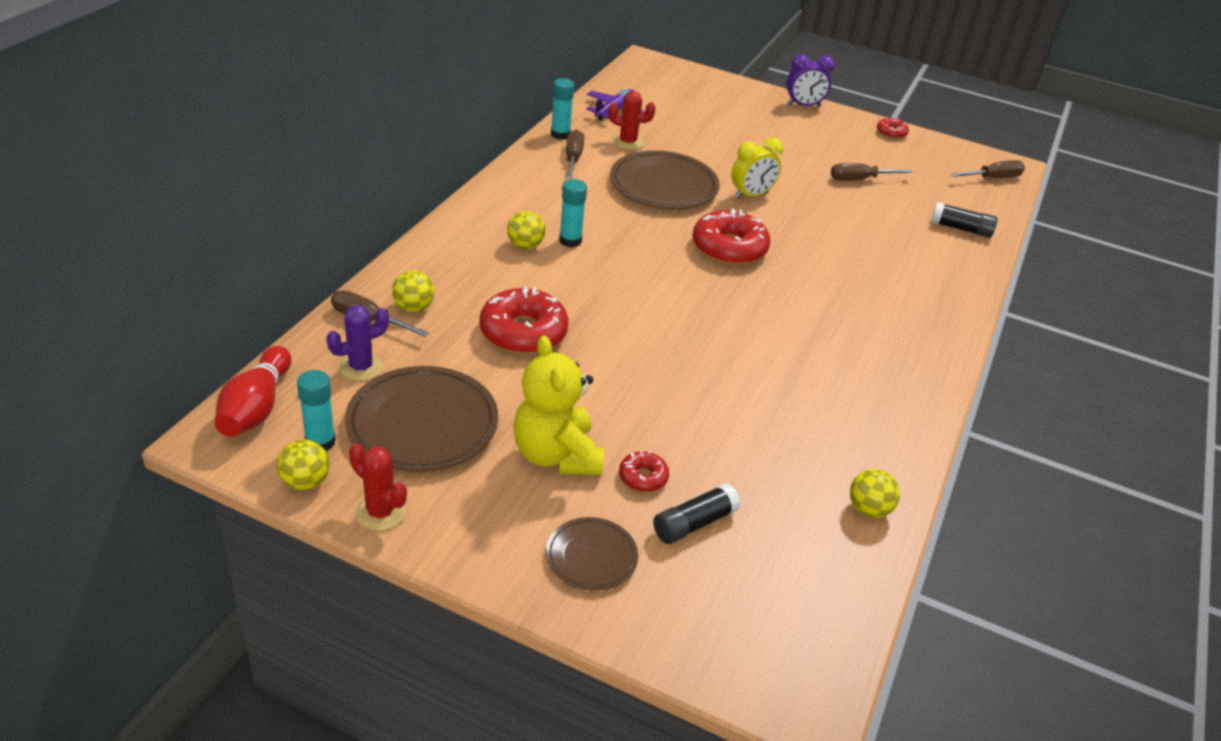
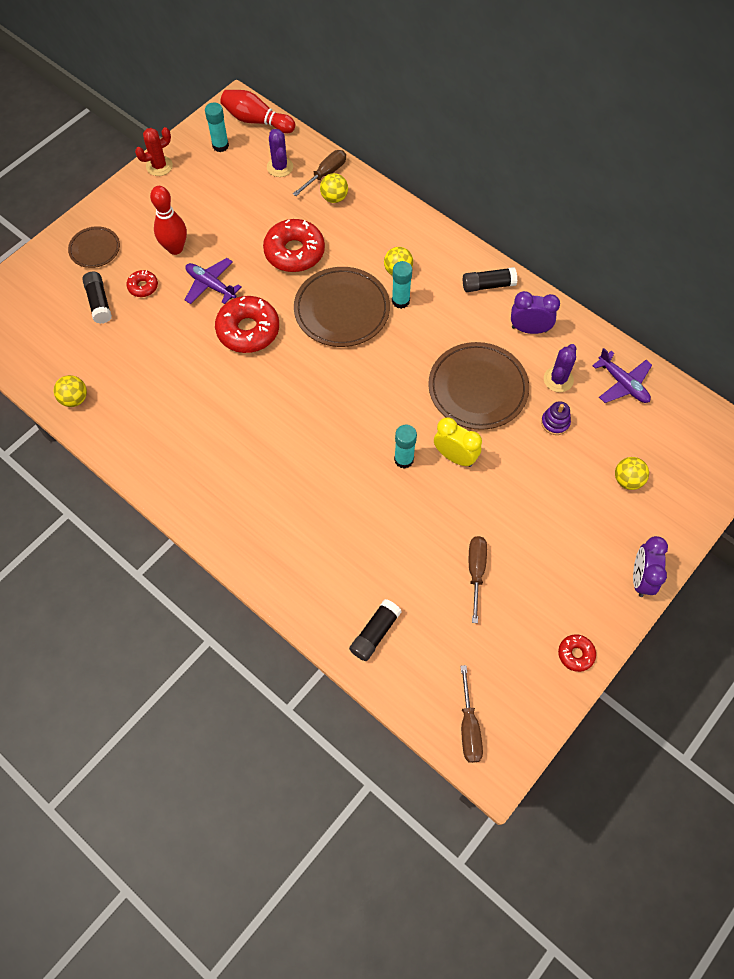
camera: 110 degrees right, 25 degrees up
(305, 482) = (191, 138): yellow ball -> yellow ball (627, 480)
(422, 424) = (221, 190): brown plate -> brown plate (342, 310)
(523, 184) = (488, 285): none -> black glue stick
(556, 455) = (175, 248): yellow teddy bear -> red bowling pin
(560, 134) = (573, 328): turquoise glue stick -> turquoise glue stick (404, 459)
(573, 158) = (529, 329): brown screwdriver -> purple clock
(611, 404) = (211, 285): none -> purple plane
(628, 142) = (558, 379): red cactus -> purple cactus
(678, 143) = (555, 422): none -> purple stacking toy
(729, 248) = (373, 411): red donut -> red donut (248, 330)
(751, 195) = (455, 456): yellow clock -> yellow clock turned 135 degrees clockwise

